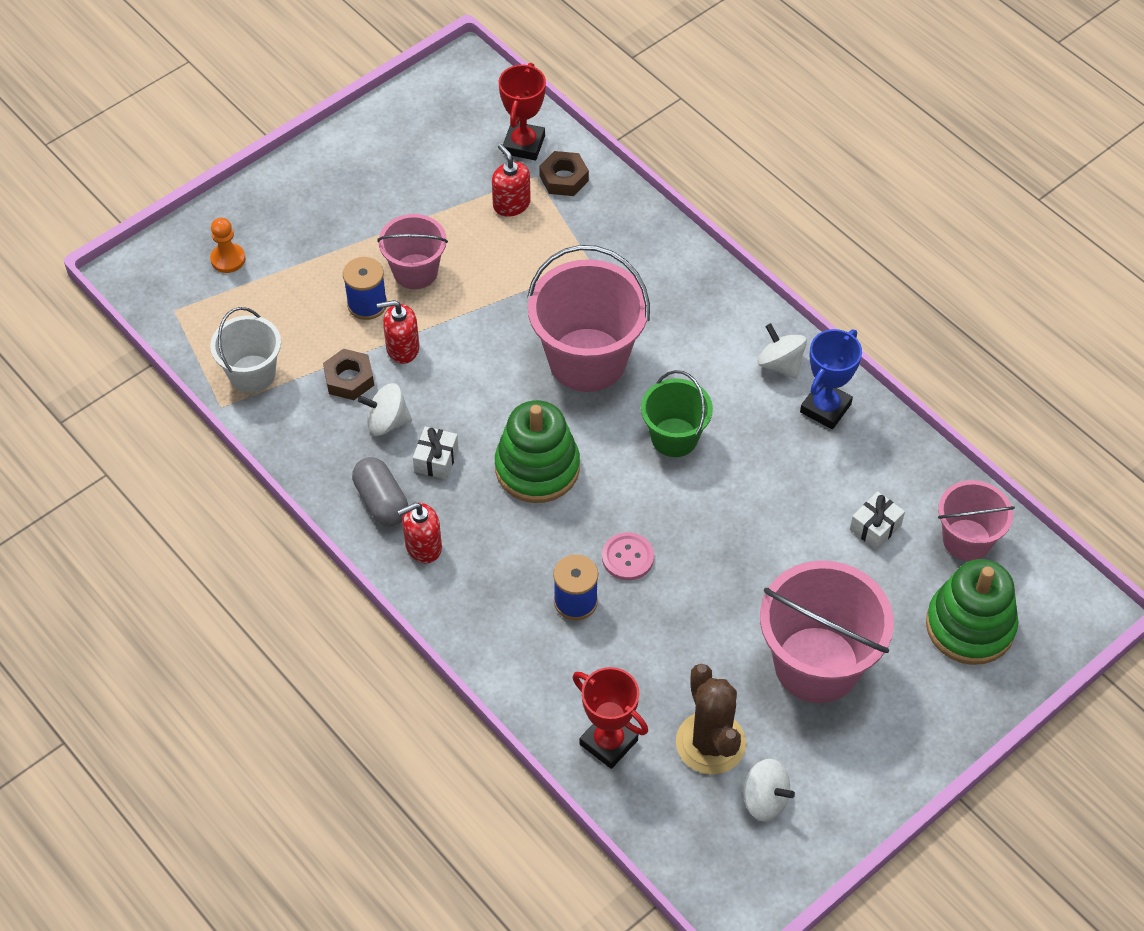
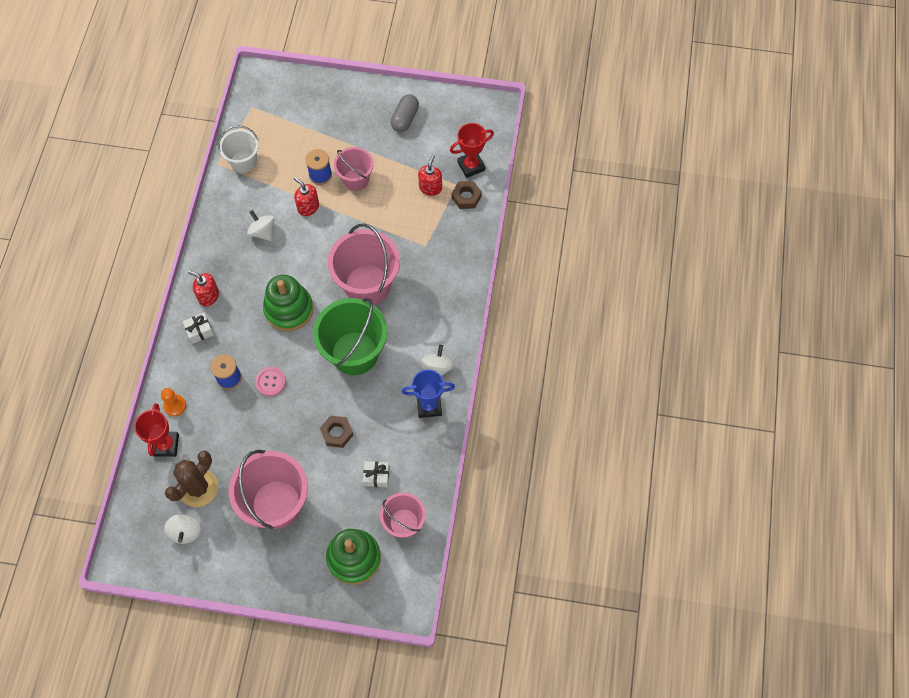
camera: 50 degrees right, 10 degrees up
(228, 259) = (297, 104): orange pawn -> orange pawn (175, 406)
(349, 379) = (273, 200): brown nut -> brown nut (337, 433)
(381, 501) = (219, 262): grey capsule -> grey capsule (405, 119)
(436, 460) = (259, 266): white gift -> white gift (199, 331)
(674, 437) = (354, 353): green bucket -> green bucket, size x1.70

